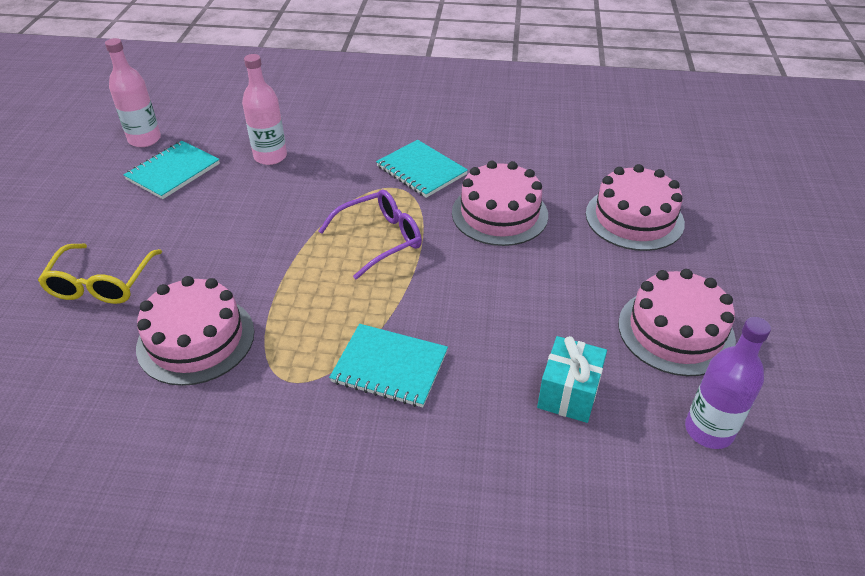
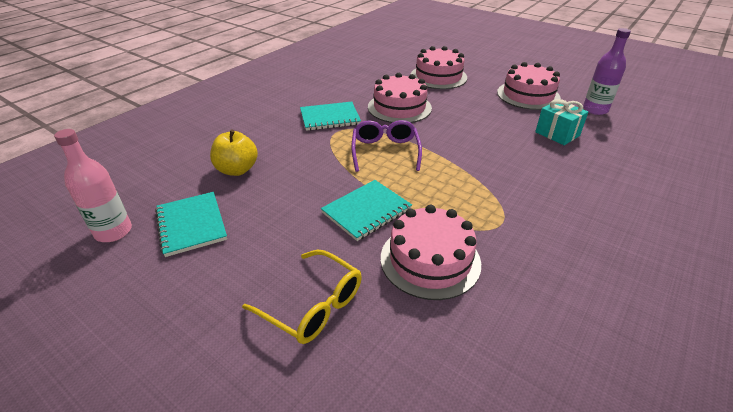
camera: 60 degrees left, 5 degrees down
(270, 156) = (237, 170): pink bottle -> yellow apple
(390, 367) = (509, 181): turquoise notebook -> turquoise notebook (366, 211)

